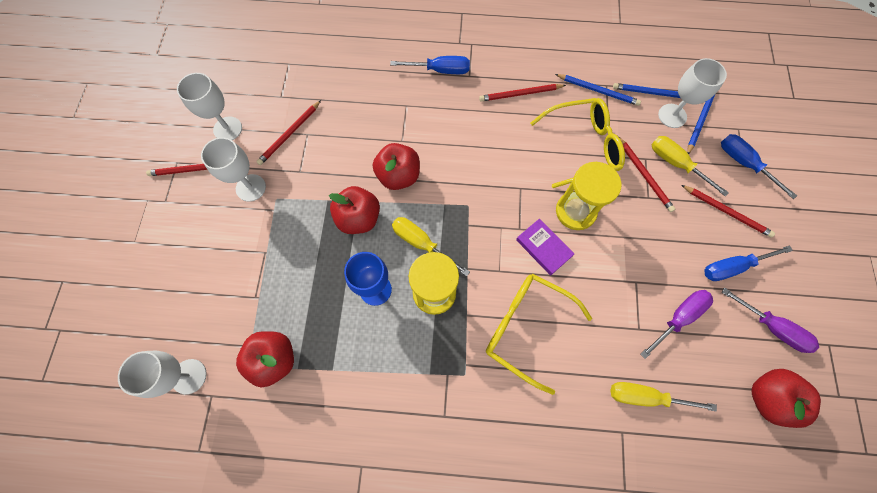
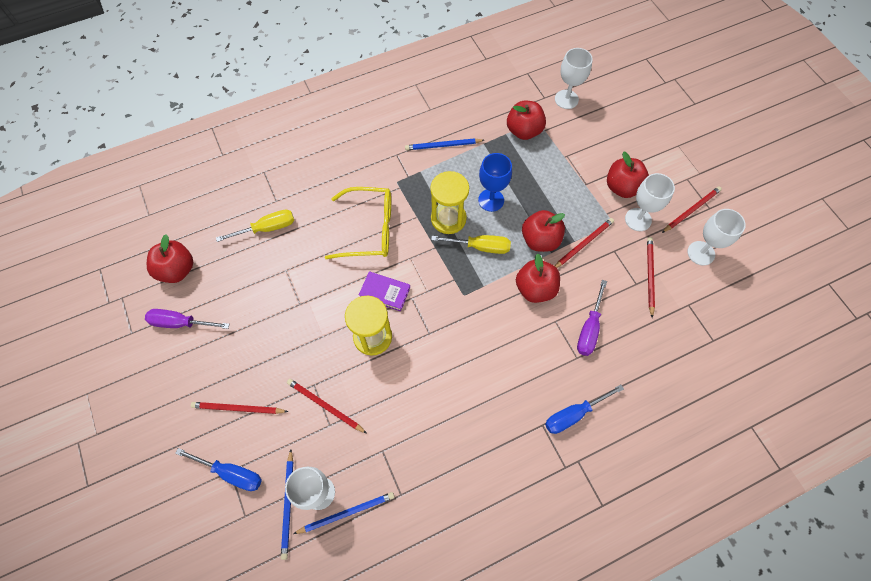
camera: 150 degrees right, 5 degrees down
(234, 228) = (622, 187): none -> red apple
(520, 94) = (481, 431): red pencil -> red pencil (583, 244)
(582, 147) = (394, 405): yellow glasses -> none
(598, 91) = (406, 481): blue pencil -> blue pencil (443, 145)
(676, 164) = (298, 435): yellow screwdriver -> none
(678, 318) = (258, 293): purple screwdriver -> purple screwdriver (589, 328)
(733, 267) = (222, 358): blue screwdriver -> none

